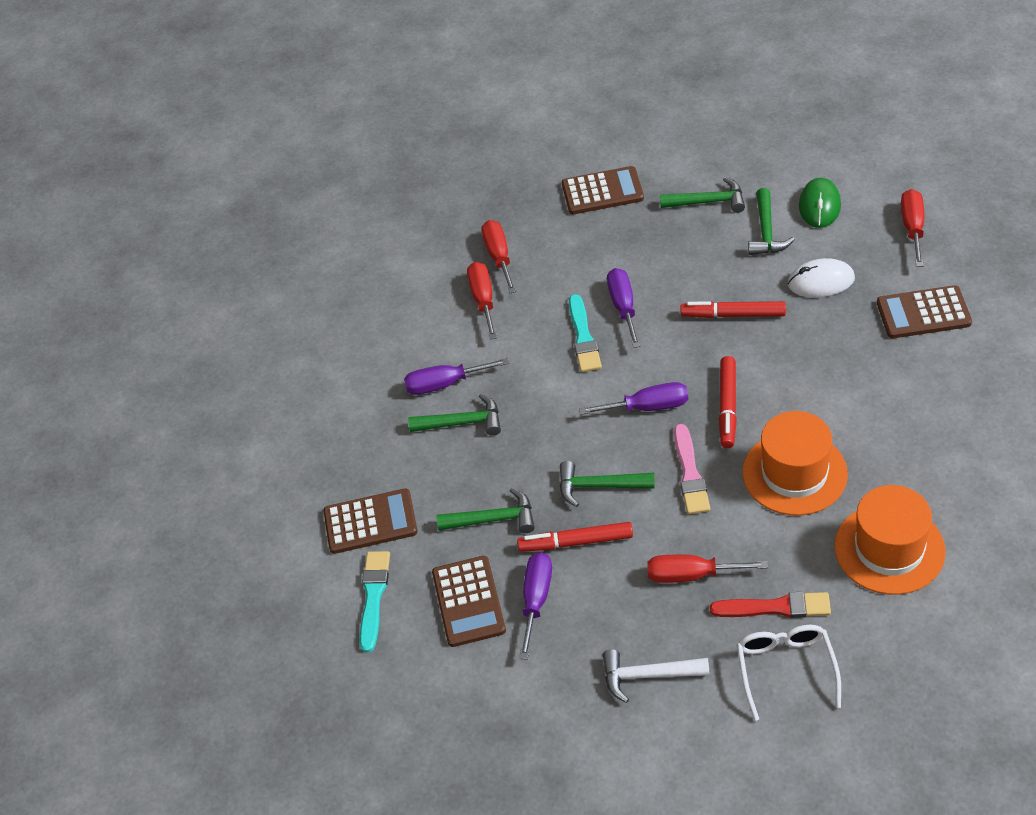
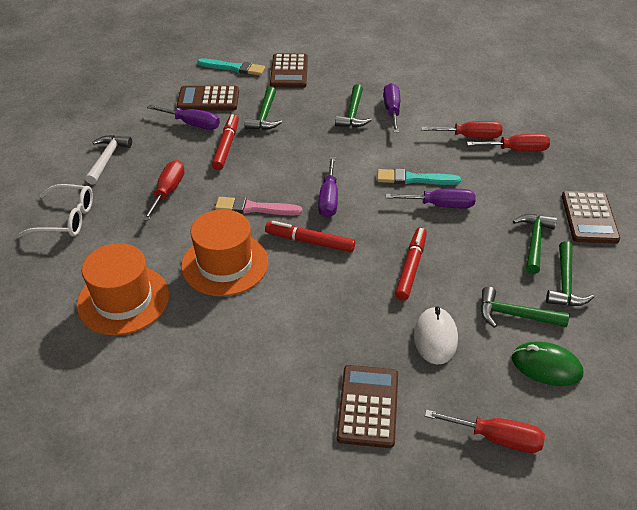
camera: 95 degrees right, 5 degrees down
(599, 486) = (267, 163): green hammer -> green hammer (534, 242)
(775, 607) = (116, 225): red brush -> none

